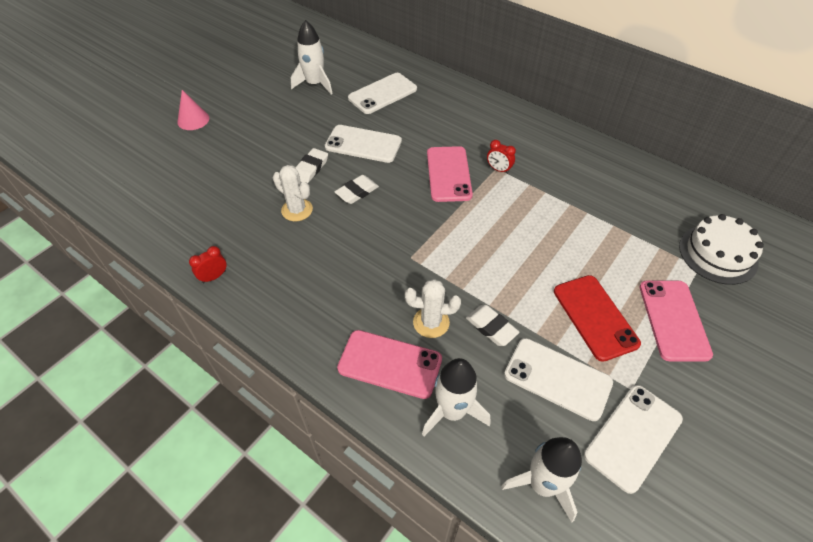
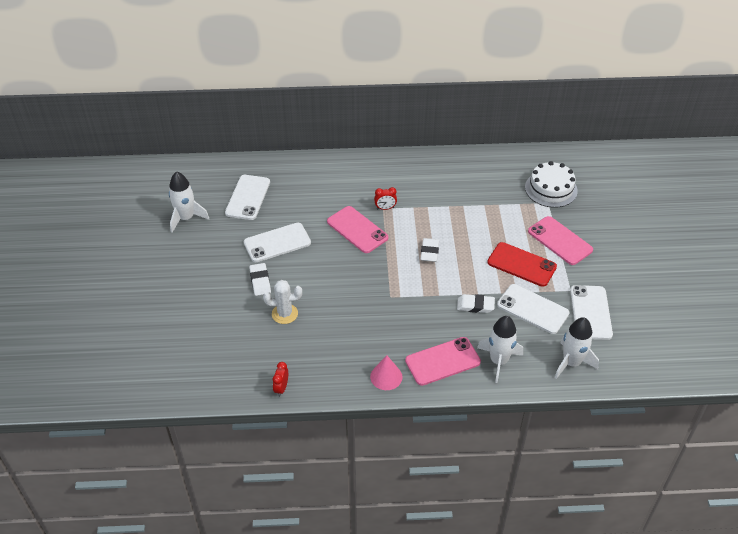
camera: 40 degrees left, 5 degrees down
(193, 120) = (122, 300): pink cone -> pink cone (386, 376)
(357, 192) = (311, 277): white eraser -> white eraser (429, 252)
(431, 322) = (441, 325): white cactus -> none
(557, 378) = (532, 309): white phone -> white phone turned 45 degrees clockwise

